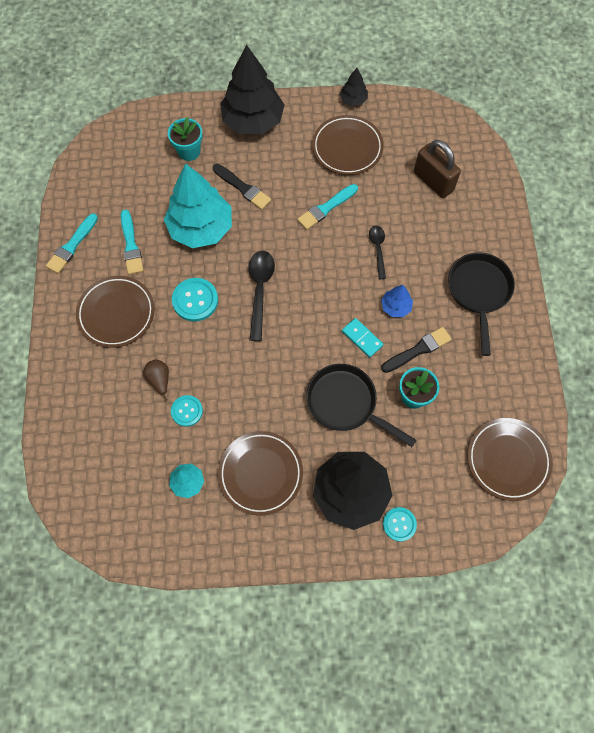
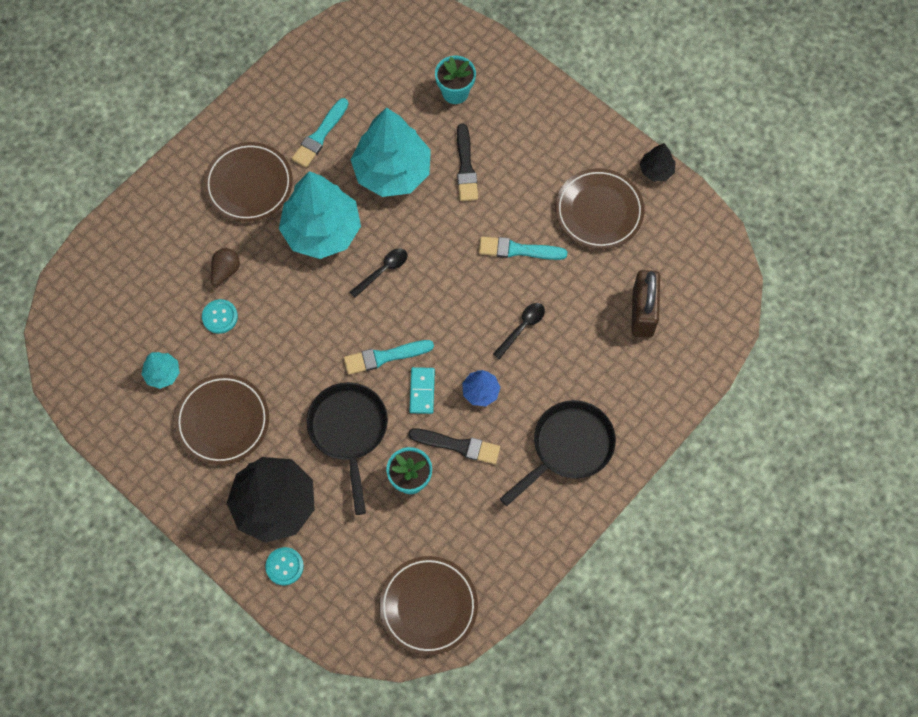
camera: 45 degrees right, 0 degrees up
(72, 246) = (273, 93): turquoise brush -> turquoise brush (384, 357)
(195, 300) = (321, 231): turquoise button -> turquoise tree
(253, 120) = (542, 111): black tree -> none
(260, 290) = (383, 270): black spoon -> black spoon, size x0.62

